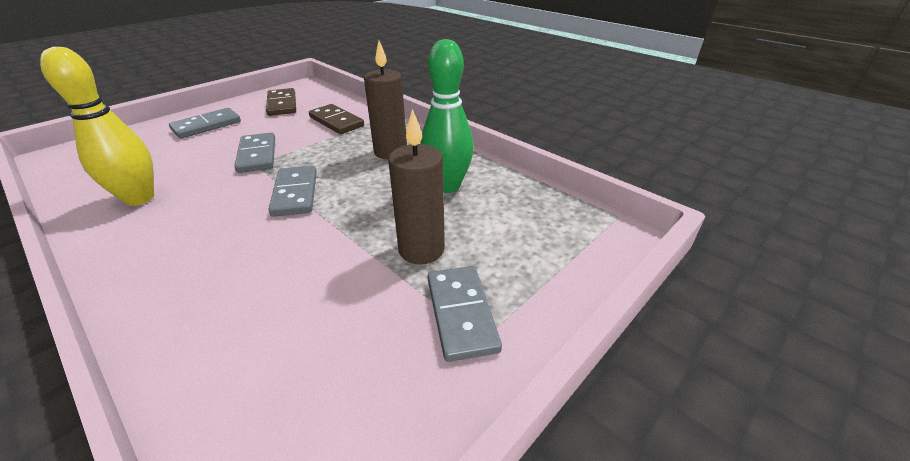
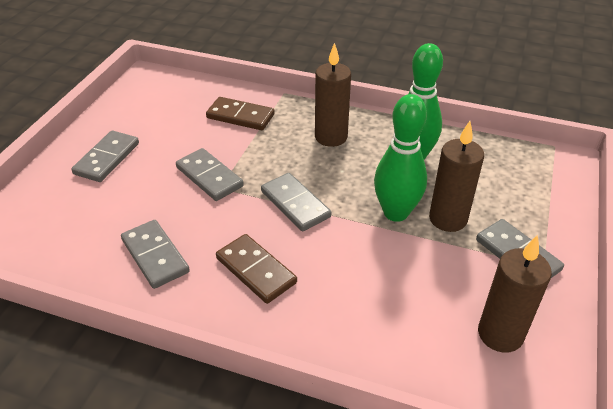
camera: 25 degrees left, 5 degrees up
(139, 198) = (155, 256): yellow bowling pin -> grey domino
(282, 104) = (155, 109): brown domino -> brown domino (256, 270)
(340, 401) = (500, 334): none -> brown candle
(375, 227) = (396, 213): none -> green bowling pin

